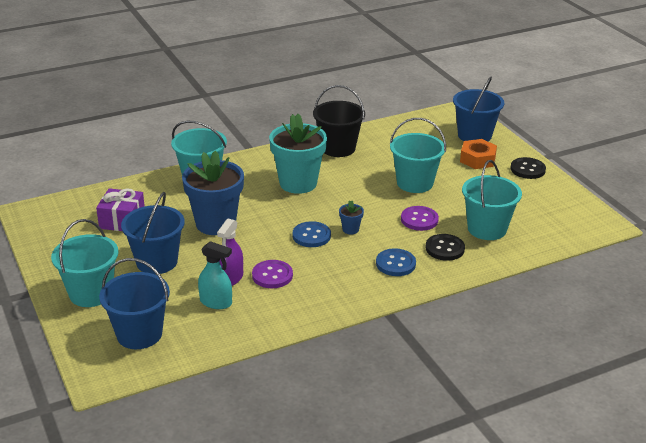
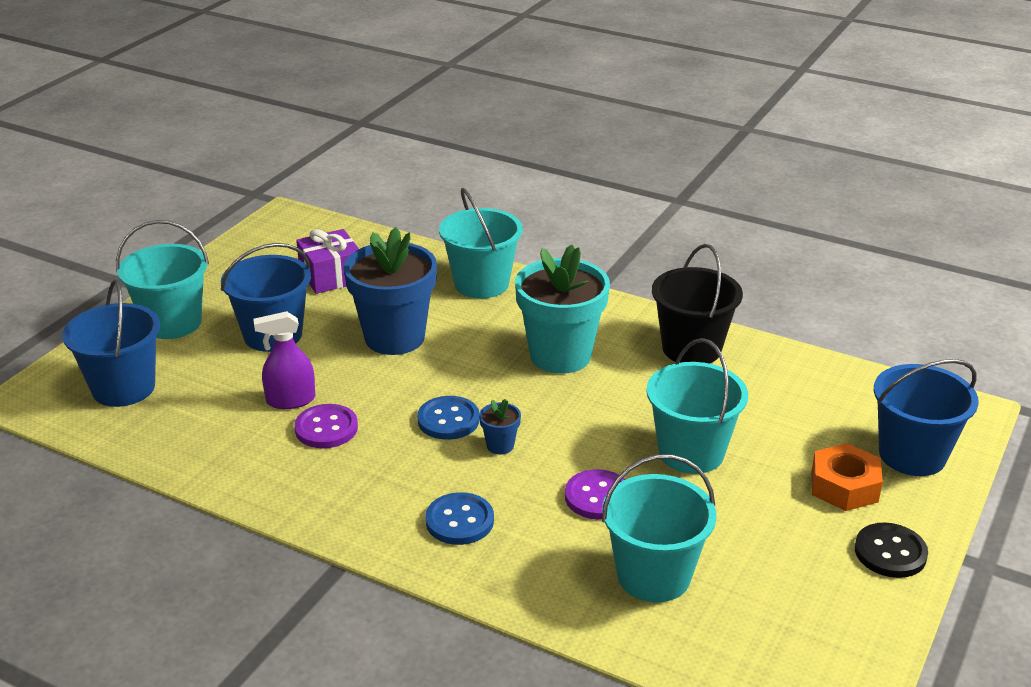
camera: 55 degrees right, 0 degrees up
(216, 302) = (230, 412): turquoise spray bottle -> none
(445, 248) = (549, 553): black button -> none

